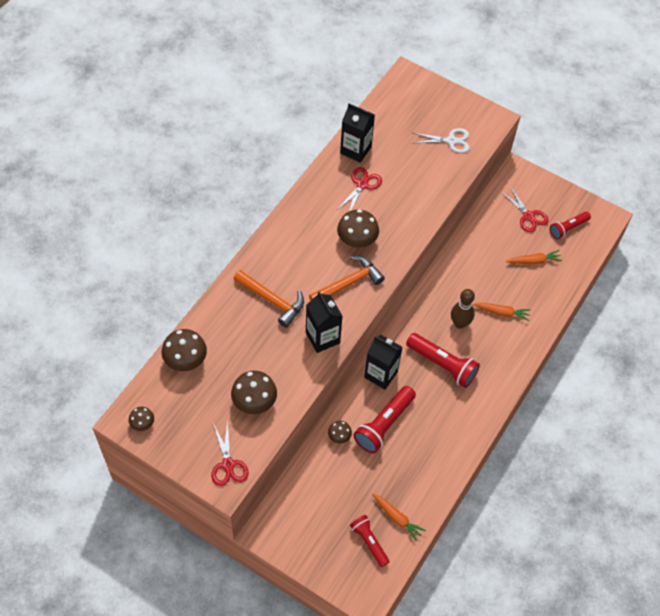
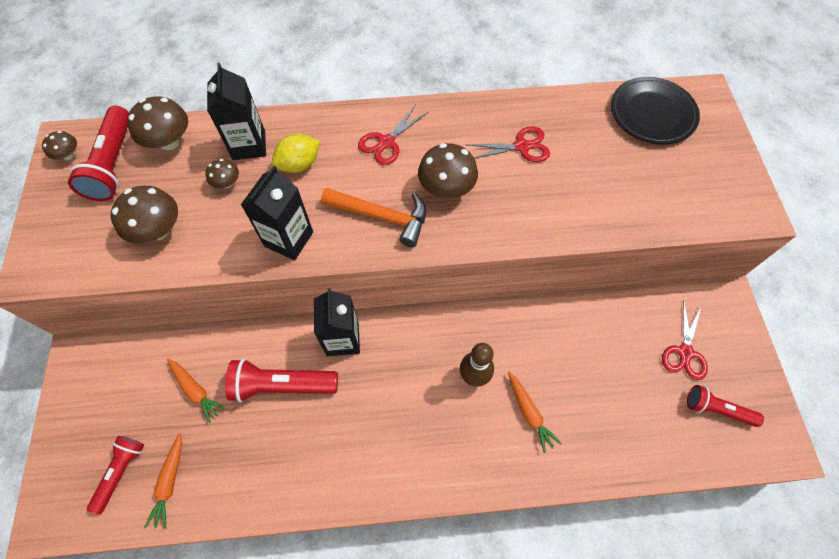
camera: 55 degrees right, 5 degrees up
(228, 465) = (59, 257): red scissors -> red scissors (386, 142)
(272, 301) = (299, 164): orange hammer -> yellow lemon
(339, 436) = (236, 350): brown mushroom -> brown mushroom (227, 183)
(355, 150) = (559, 113): black carton -> black carton (249, 145)
(396, 109) = (652, 113): none -> black plate
(442, 365) = (405, 395): red flashlight -> red flashlight (113, 164)
(451, 141) = (673, 189): white scissors -> none
(534, 261) = (632, 401): orange carrot -> orange carrot (196, 390)

